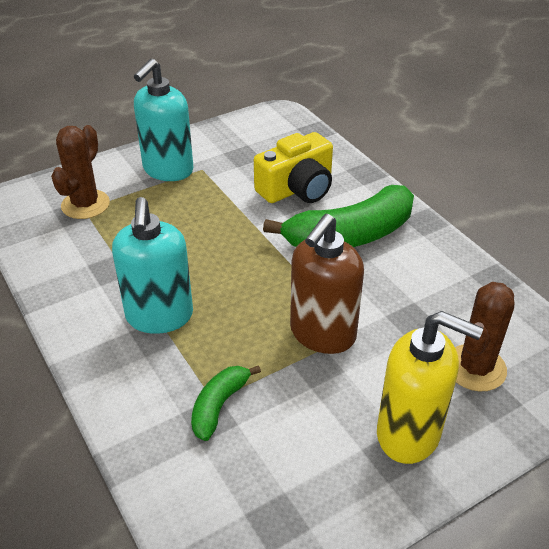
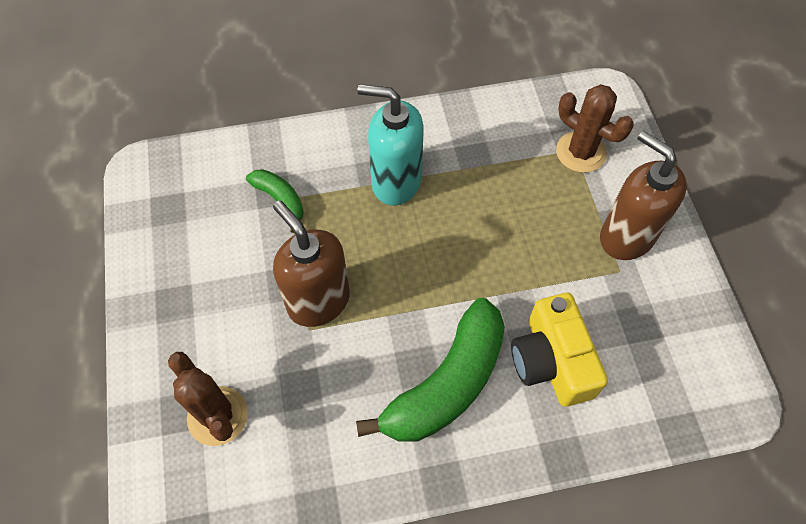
camera: 110 degrees right, 20 degrees up
(168, 170) = (626, 236): turquoise soap dispenser -> brown soap dispenser
(349, 236) = (446, 384): green banana -> green banana turned 135 degrees counterclockwise
(409, 434) = (184, 324): yellow soap dispenser -> none

